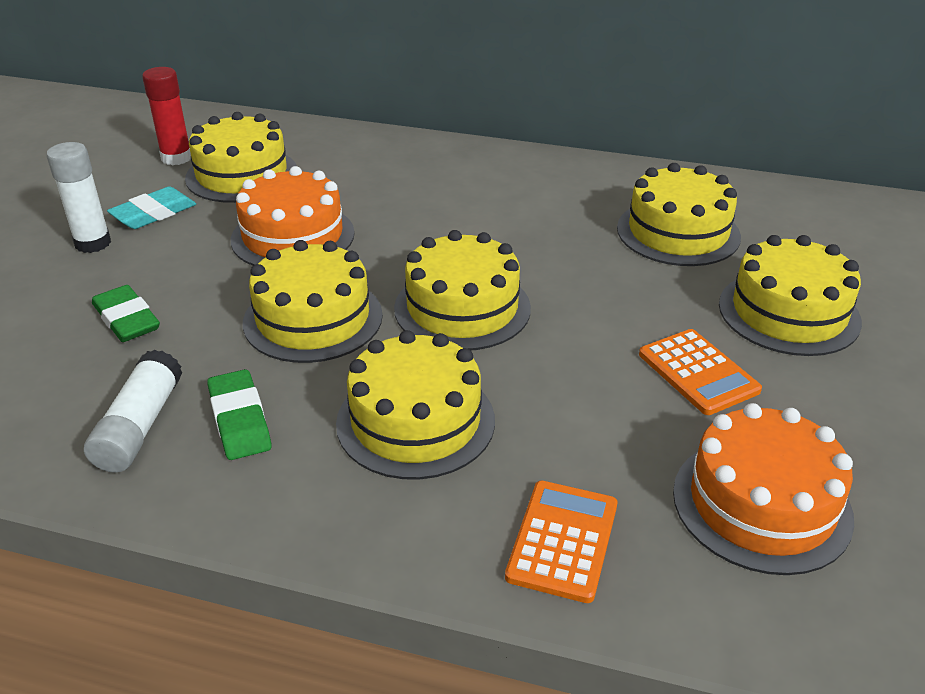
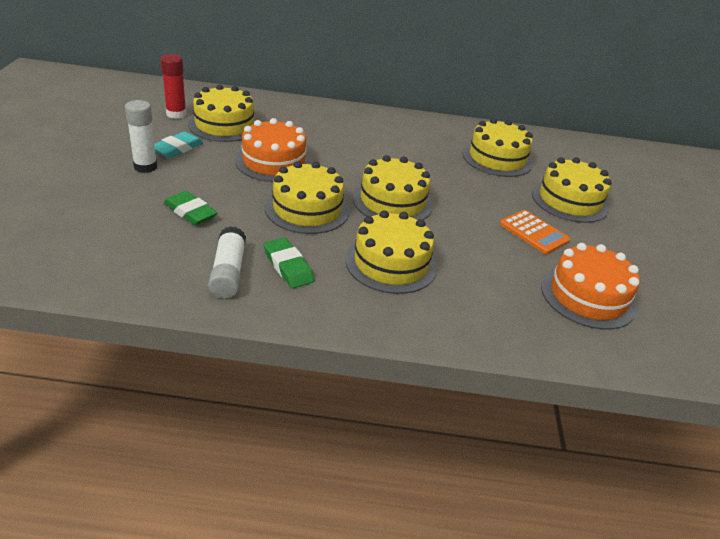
camera: 15 degrees left, 0 degrees up
(563, 541) = (494, 320): orange calculator -> none

